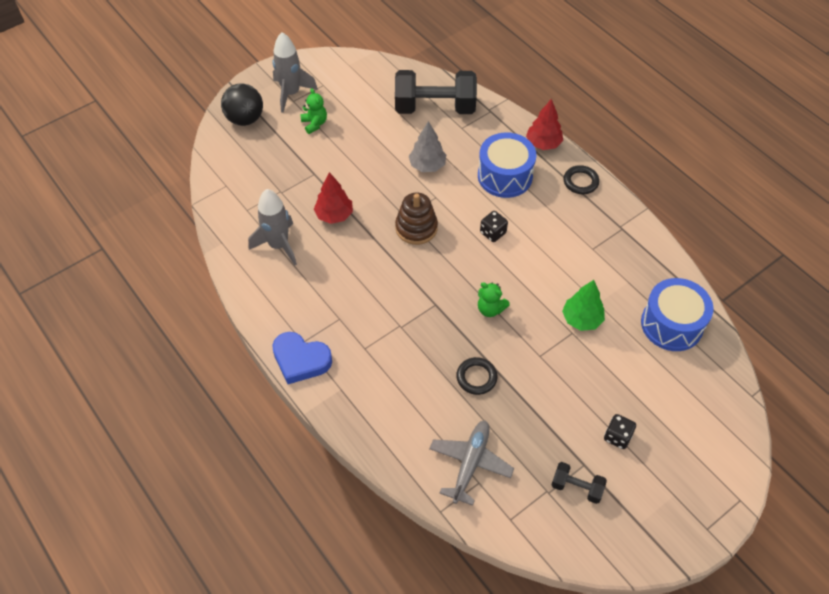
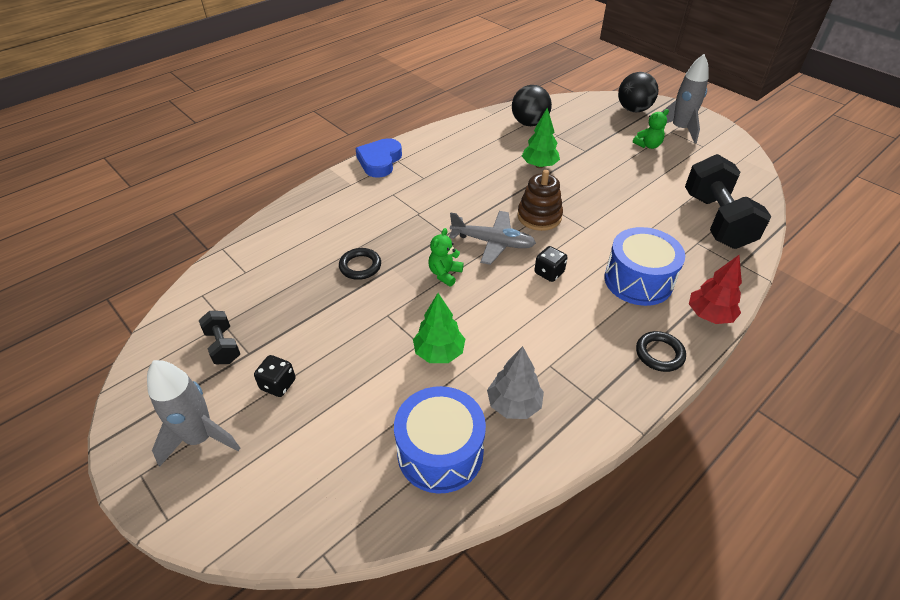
camera: 85 degrees right, 10 degrees down
(251, 212) = (529, 123): none -> black ball
(278, 245) = (496, 140): grey rocket -> grey rocket (200, 438)
(334, 215) = (539, 165): red tree -> green tree
(427, 166) = (627, 219): grey tree -> grey tree (514, 404)
(470, 463) = (266, 265): grey plane -> grey plane (493, 242)
(576, 487) = (223, 346): black dumbbell -> black dumbbell turned 45 degrees counterclockwise

